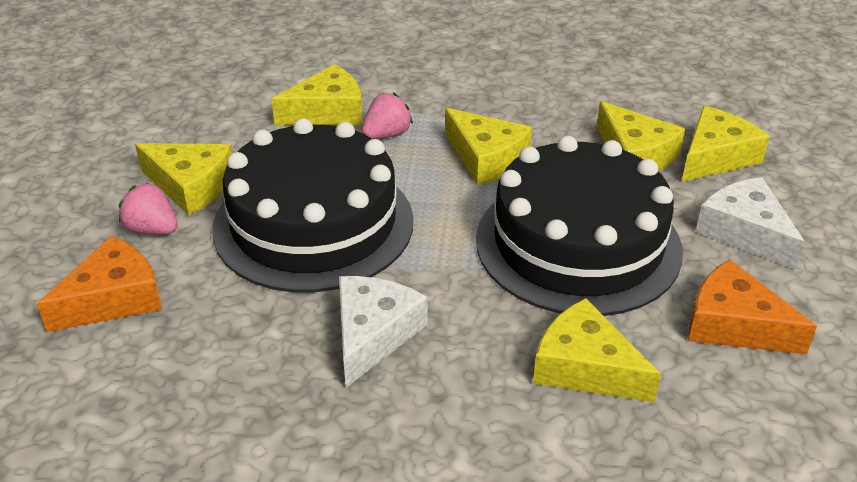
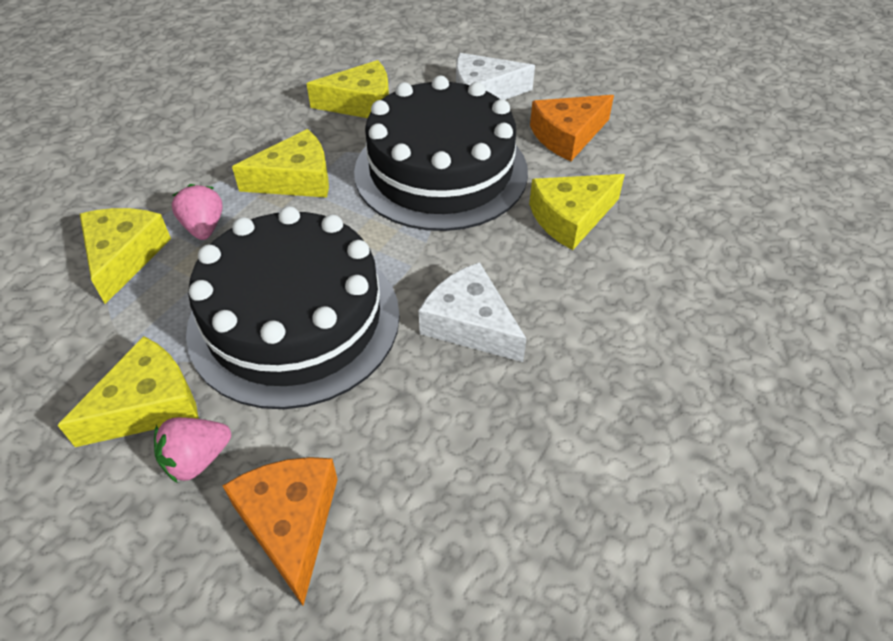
camera: 65 degrees left, 10 degrees up
(715, 157) = (395, 70): yellow cheese -> none

